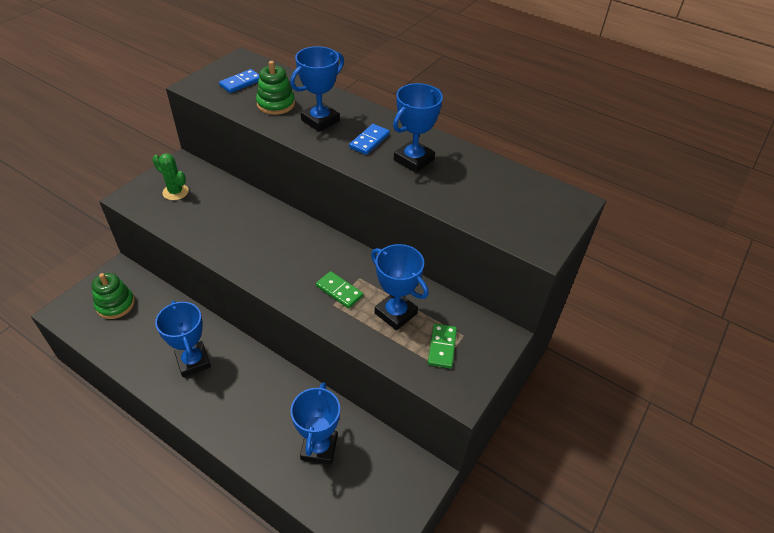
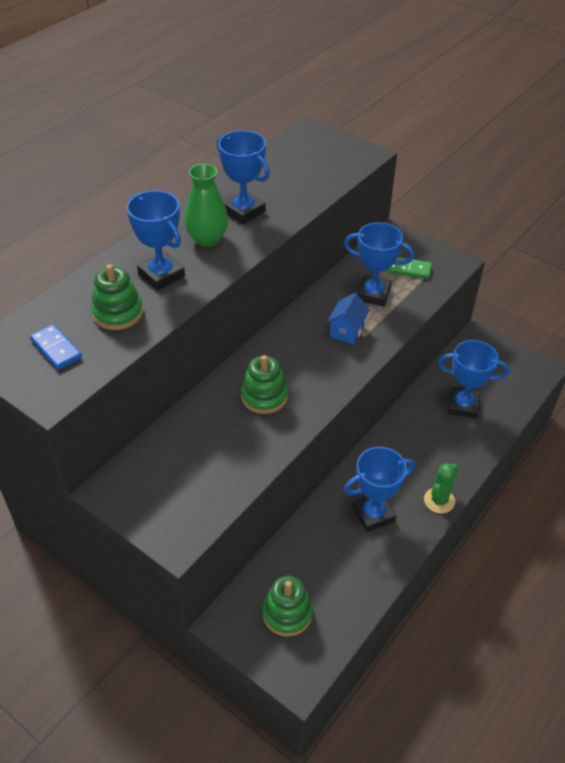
camera: 85 degrees left, 0 degrees up
(175, 192) = (172, 487): green cactus -> green cactus (439, 500)
(259, 236) = (264, 396): none -> green stacking toy
(339, 291) = (347, 331): green domino -> blue house
(369, 141) = (207, 239): blue domino -> green vase
(395, 313) = (373, 294): blue trophy -> blue trophy turned 60 degrees clockwise

